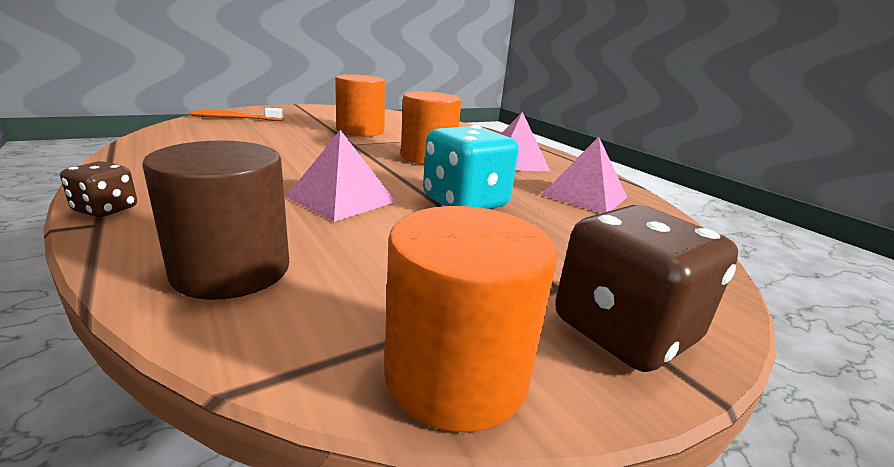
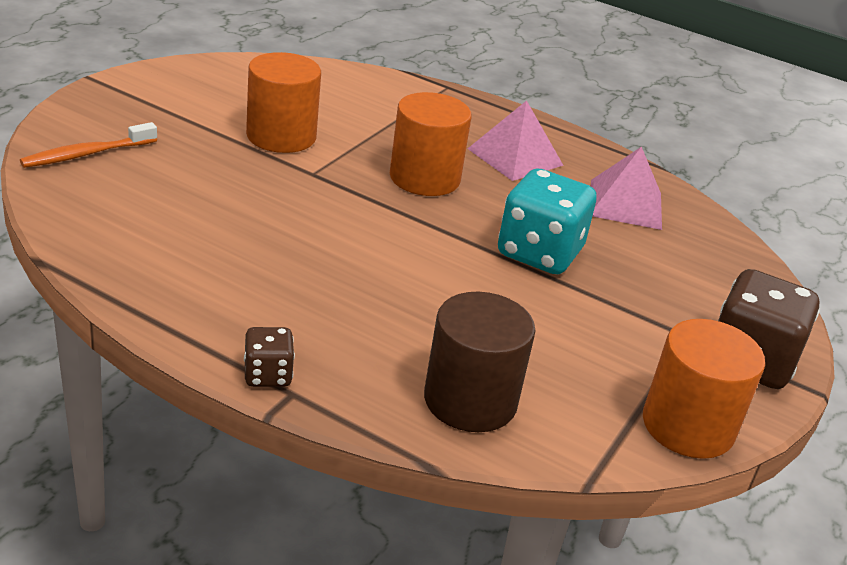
camera: 30 degrees left, 10 degrees up
(341, 199) = (434, 286): pink pyramid -> none

